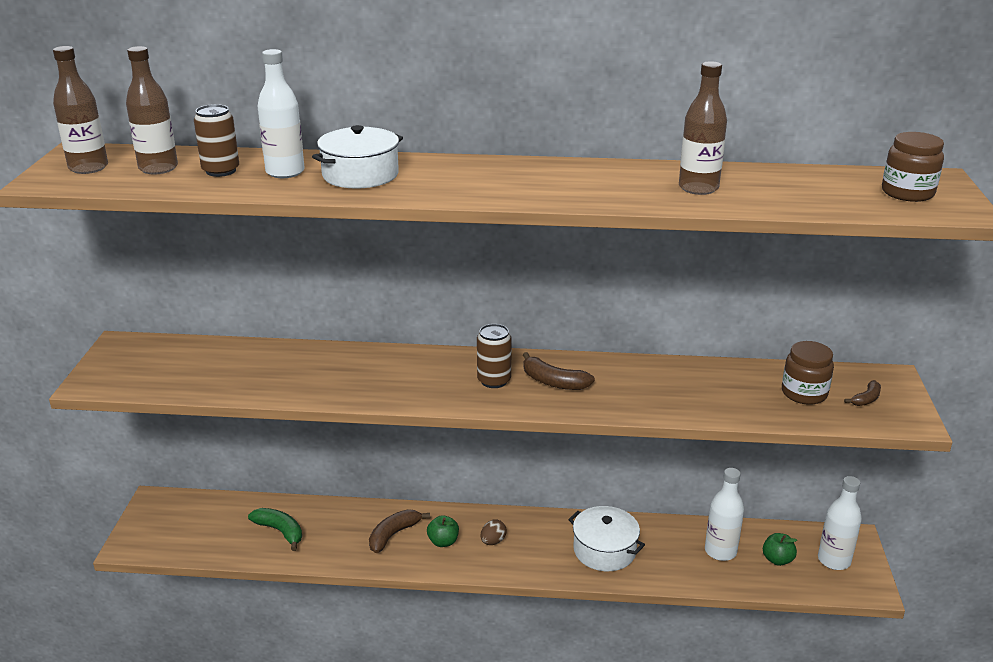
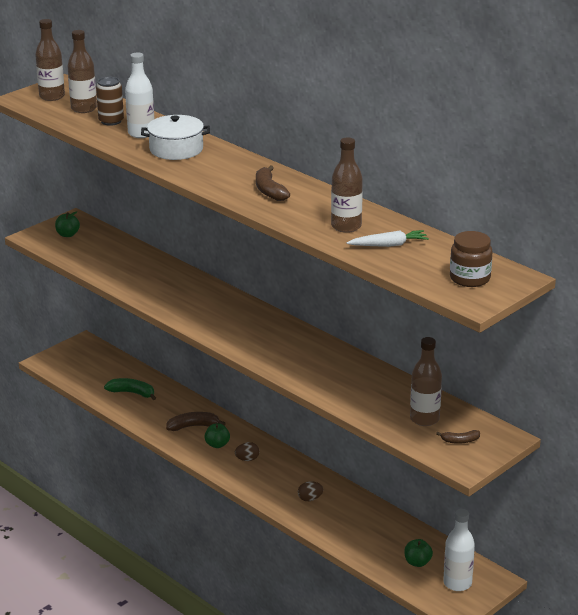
camera: 40 degrees right, 0 degrees up
(136, 363) = (68, 234): none -> green apple
(280, 531) = (132, 393): green banana -> green banana turned 60 degrees counterclockwise
(494, 381) = (244, 327): brown can -> none
(553, 382) = (277, 343): brown banana -> brown banana (269, 191)
(604, 550) = (310, 499): white pot -> brown egg
(720, 551) = (386, 538): white bottle -> none
(774, 190) = (389, 245): none -> white carrot
(804, 393) = (424, 419): brown jar -> brown bottle

